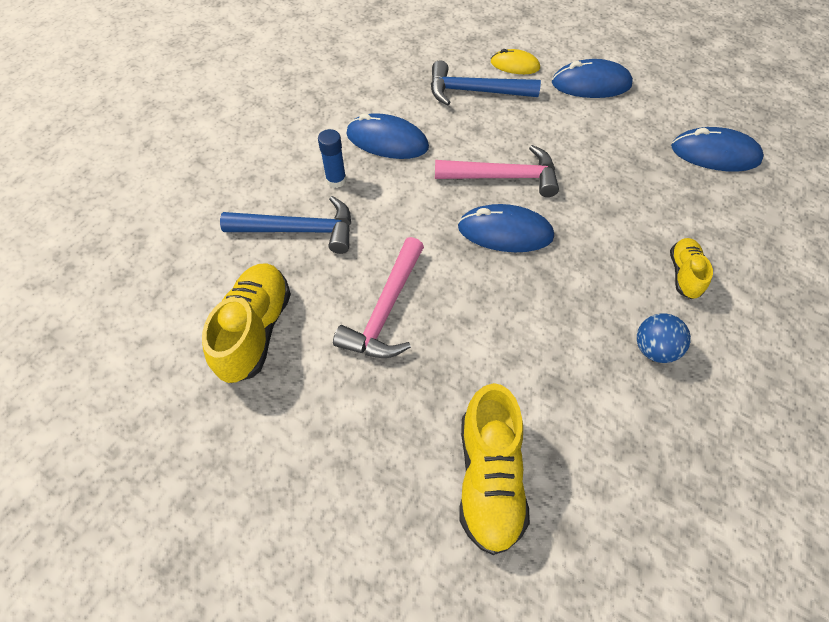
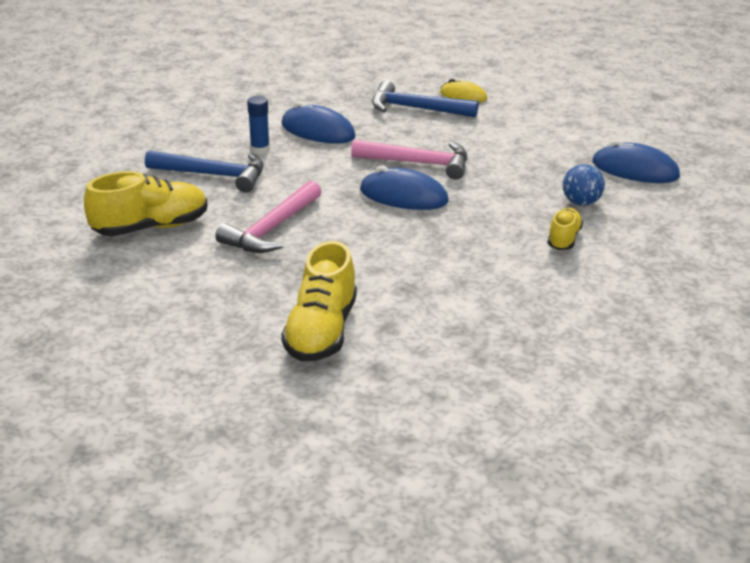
camera: 10 degrees right, 25 degrees down
(255, 330) = (151, 227): yellow shoe -> yellow shoe turned 45 degrees clockwise
(591, 84) = (533, 114): blue mouse -> none
(654, 349) = (510, 279): blue ball -> blue ball (581, 202)

